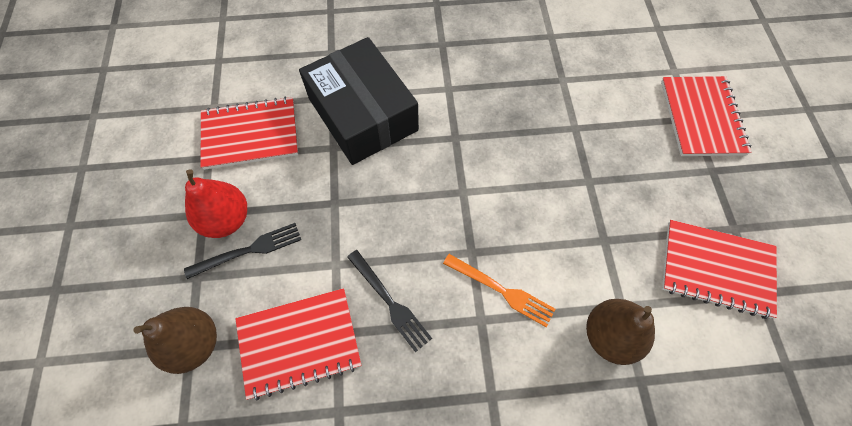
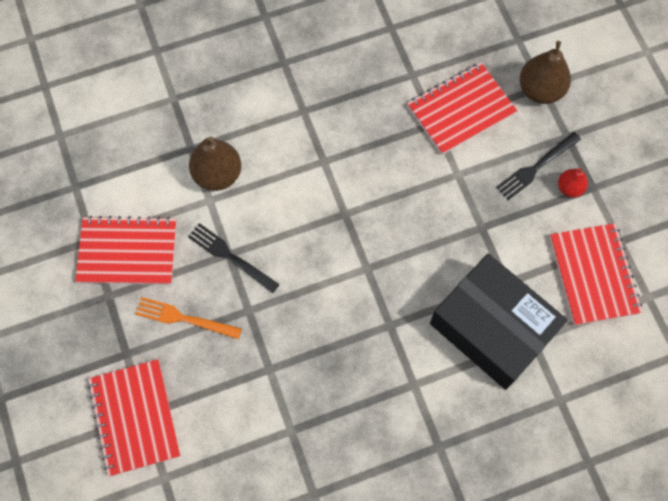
camera: 165 degrees right, 5 degrees up
(226, 219) = (569, 188): red pear -> red pear, size x0.56
(250, 135) = (593, 275): red notebook -> red notebook turned 75 degrees counterclockwise
(390, 302) = (400, 156): black fork -> black fork (230, 256)
(502, 291) = (311, 188): orange fork -> orange fork (183, 318)

